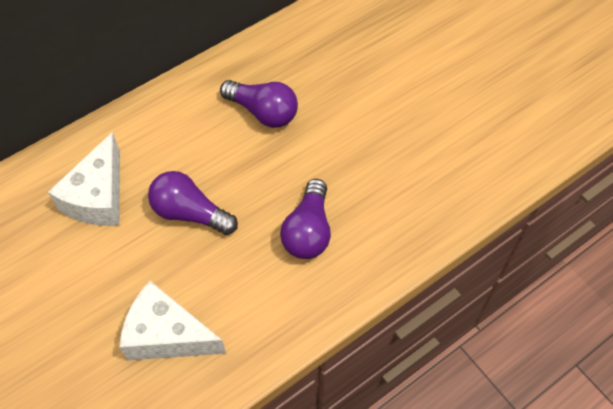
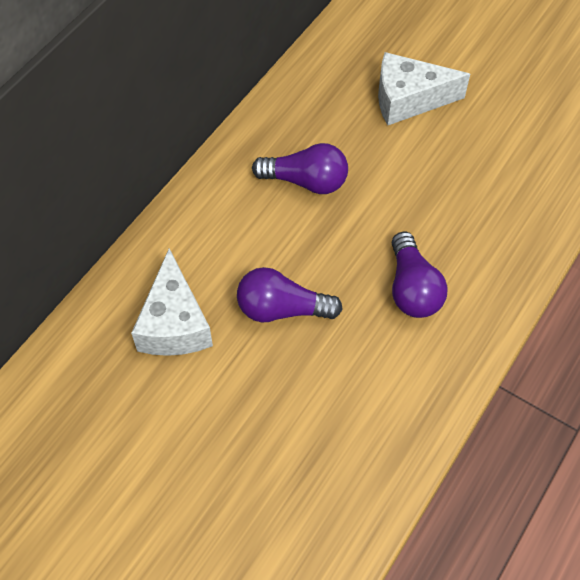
camera: 20 degrees left, 0 degrees up
(167, 335) = (321, 441): white cheese -> white cheese (408, 99)

